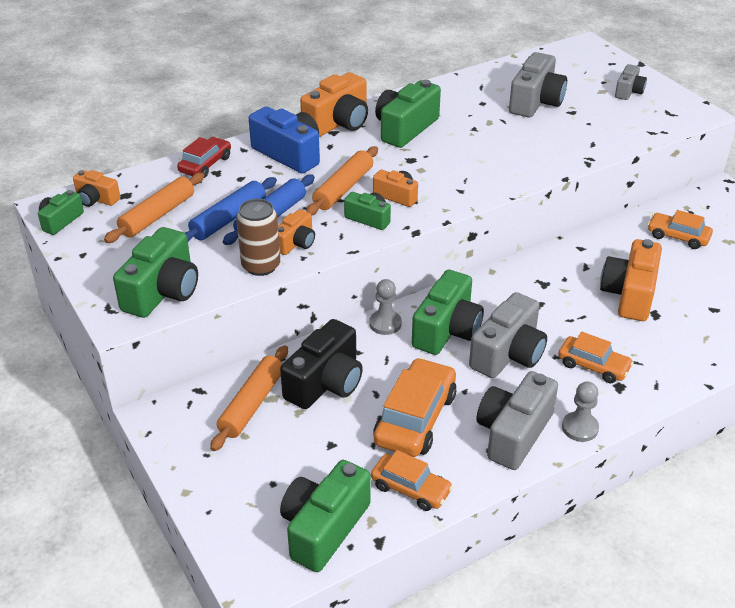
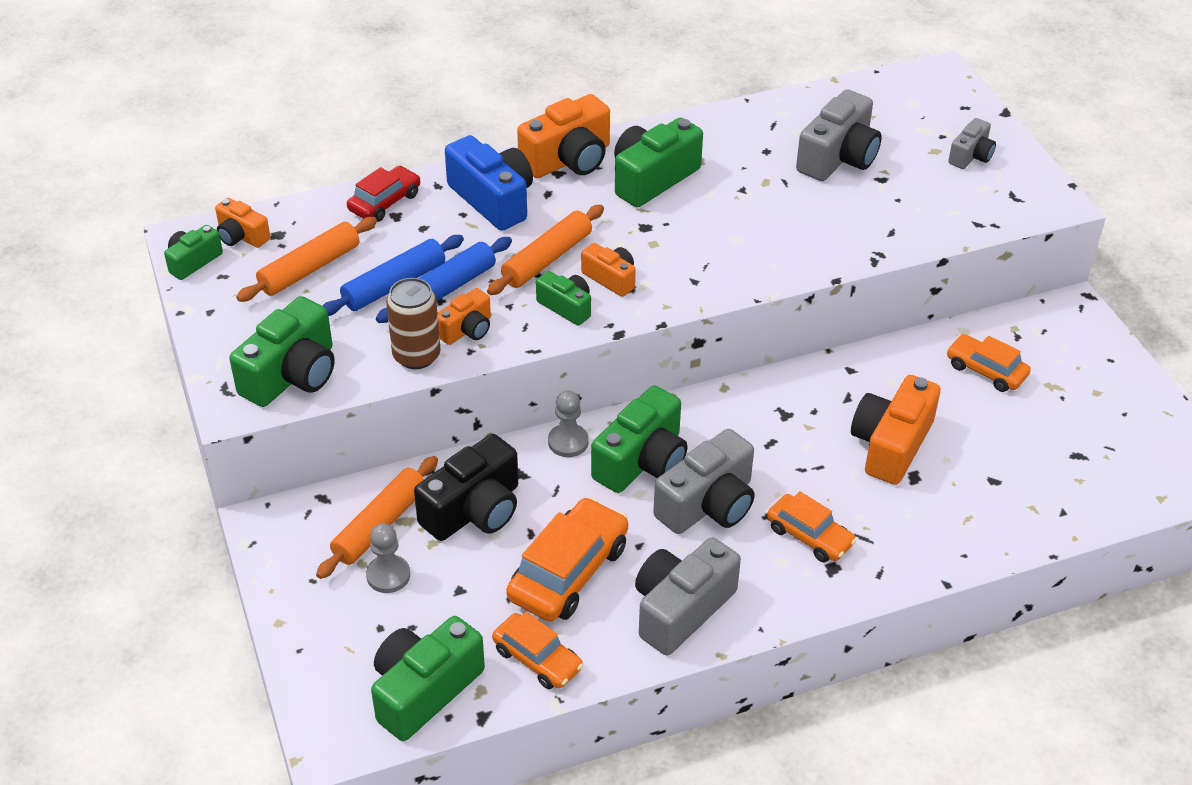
camera: 10 degrees right, 5 degrees up
(580, 428) = (764, 614): grey pawn -> grey pawn (388, 575)

